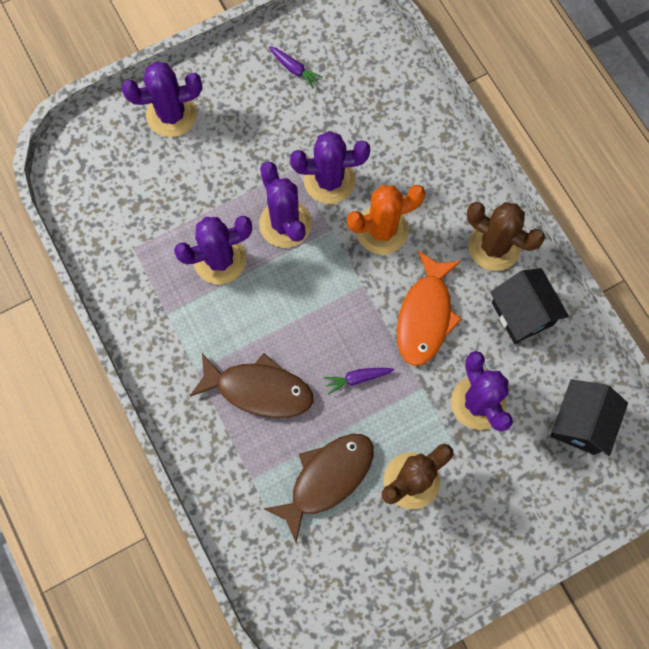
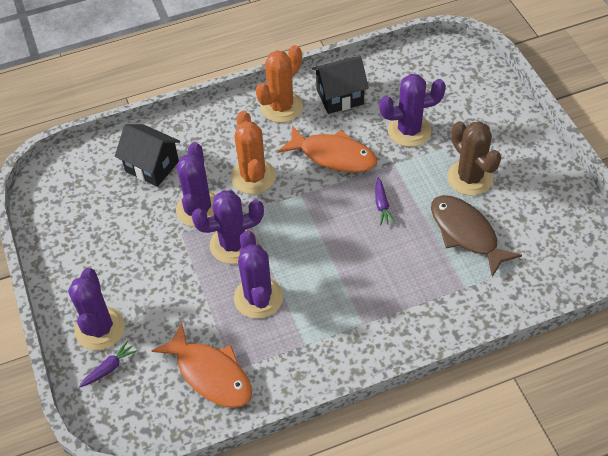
camera: 80 degrees left, 20 degrees down
(127, 228) = (211, 374): none -> orange fish
(259, 390) = (385, 276): brown fish -> none
(294, 69) = (82, 226): purple carrot -> purple carrot (109, 368)
(494, 246) = (281, 107): brown cactus -> orange cactus
(580, 423) = (429, 74): black house -> black house (152, 166)

